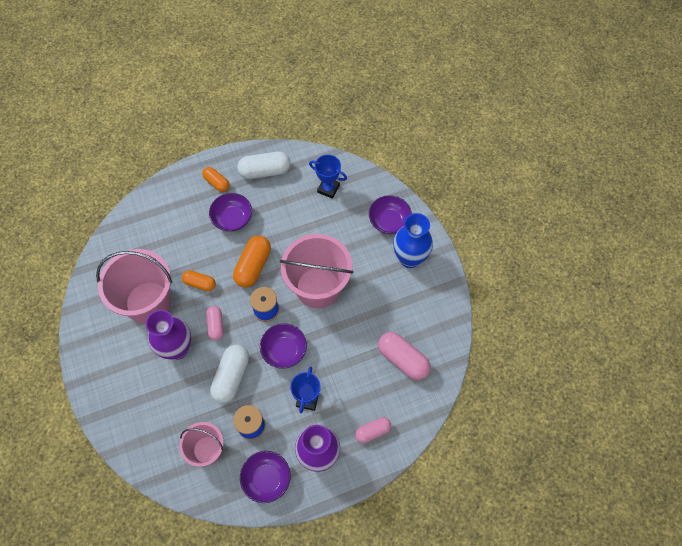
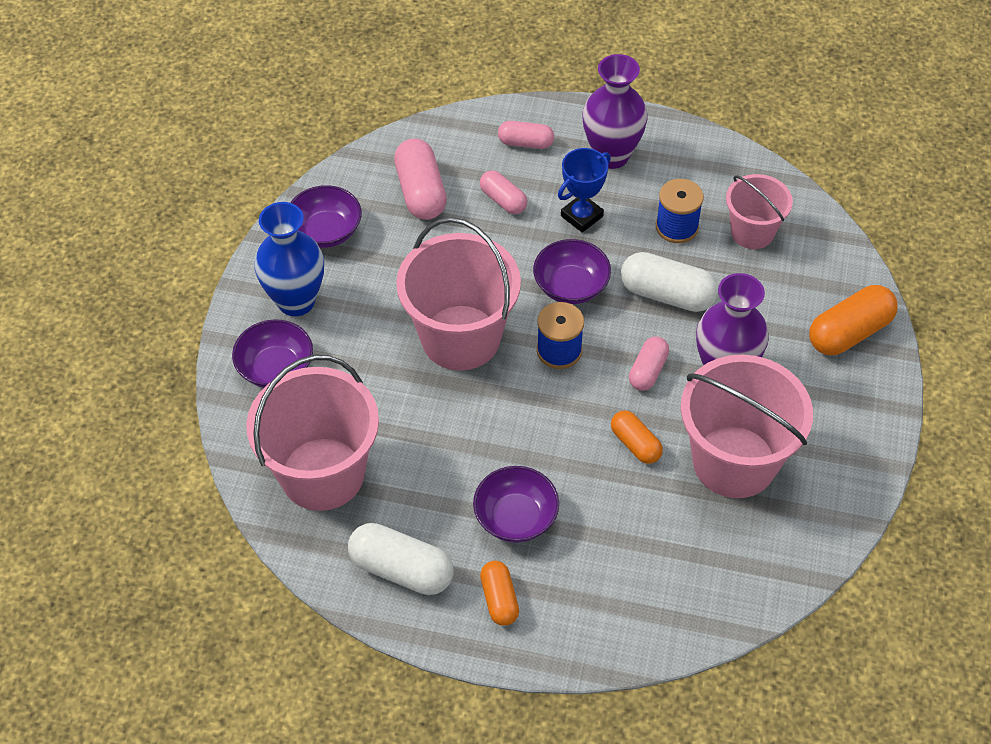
camera: 145 degrees left, 10 degrees down
(231, 377) = (667, 294): white capsule -> white capsule turned 60 degrees clockwise
(253, 266) = (534, 422): orange capsule -> orange capsule (849, 332)
(266, 479) = (693, 166): purple bowl -> purple bowl (326, 231)
(328, 189) = (322, 474): blue trophy -> pink bucket
(356, 382) = (503, 200): none -> pink capsule

